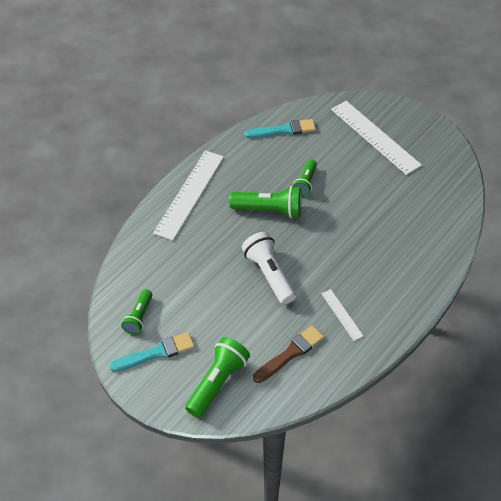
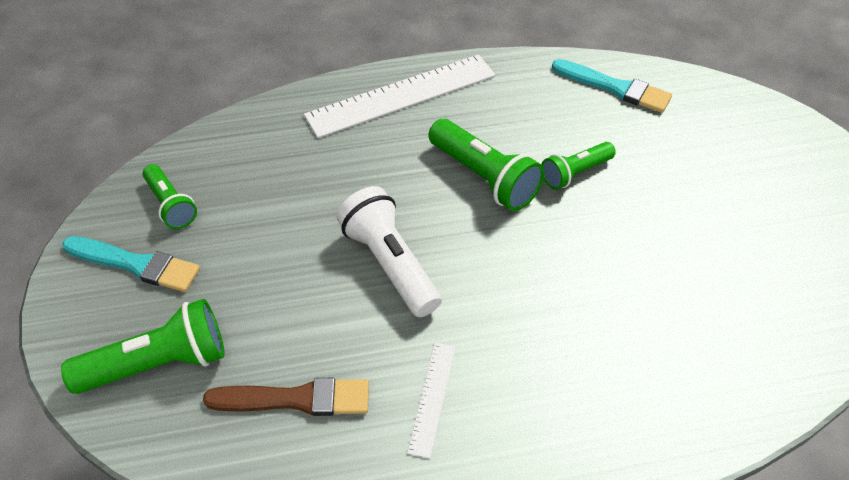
camera: 40 degrees right, 0 degrees up
(139, 317) = (171, 205): green flashlight -> green flashlight turned 90 degrees counterclockwise
(269, 275) = (390, 264): white flashlight -> white flashlight turned 45 degrees counterclockwise
(375, 137) = (752, 171): white ruler -> none

